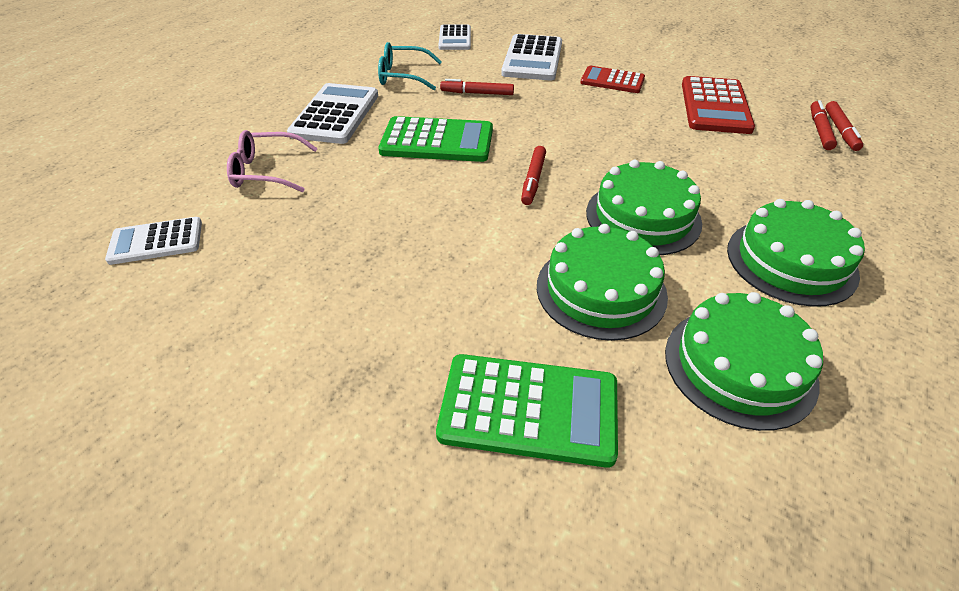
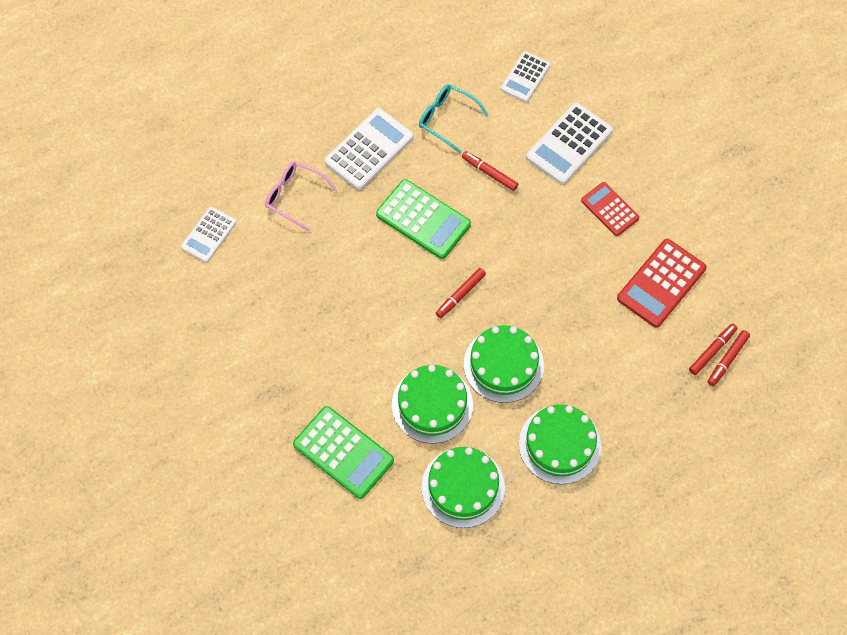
camera: 30 degrees right, 20 degrees up
(156, 241) = (208, 235): white calculator -> white calculator turned 75 degrees counterclockwise

